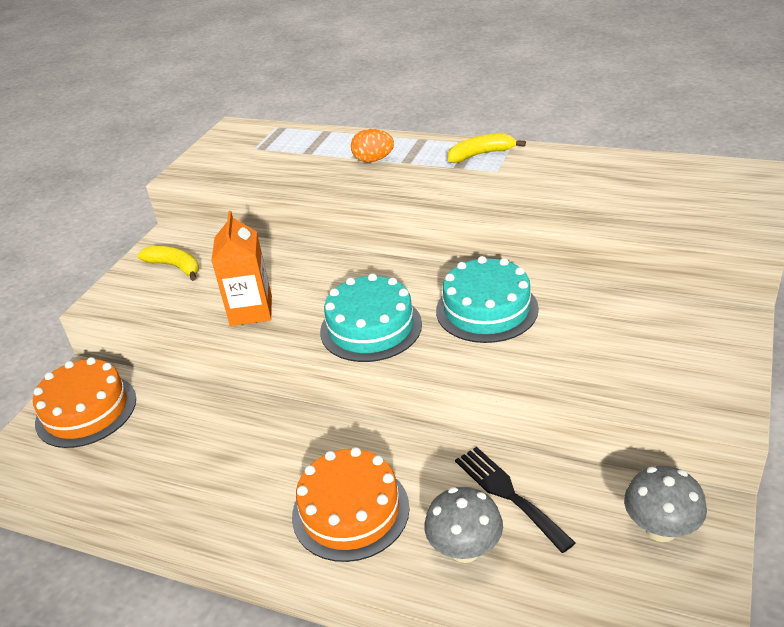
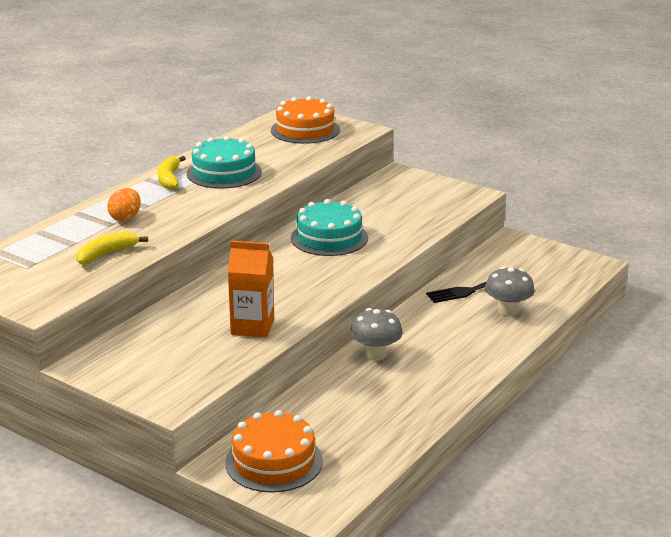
camera: 80 degrees left, 10 degrees down
(175, 267) = (143, 361): yellow banana -> yellow banana (106, 254)
(350, 511) = (459, 344): orange cake -> orange cake (305, 130)
(371, 327) = (317, 280): turquoise cake -> turquoise cake (224, 173)
(660, 529) = (517, 254): grey mushroom -> grey mushroom (376, 355)

